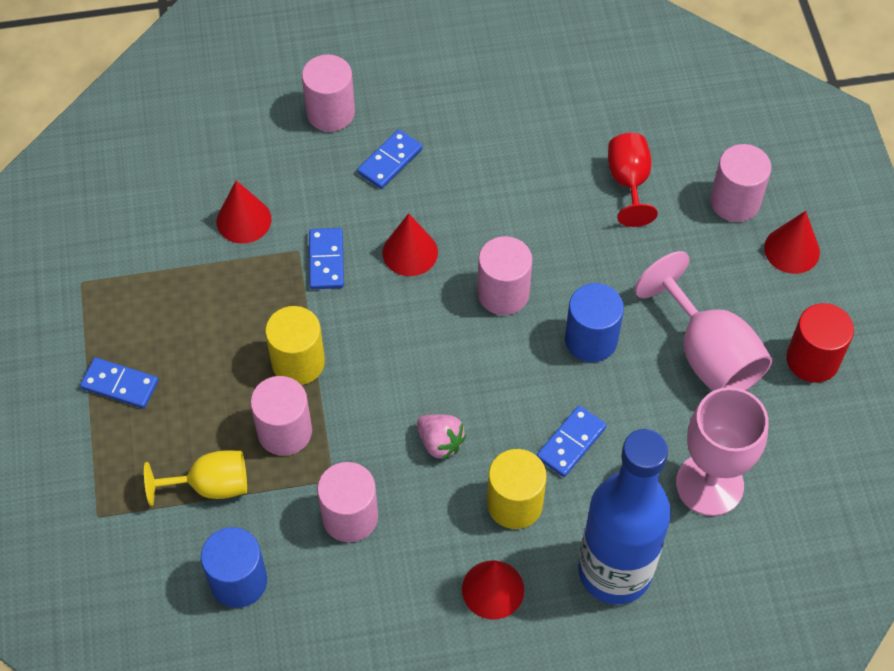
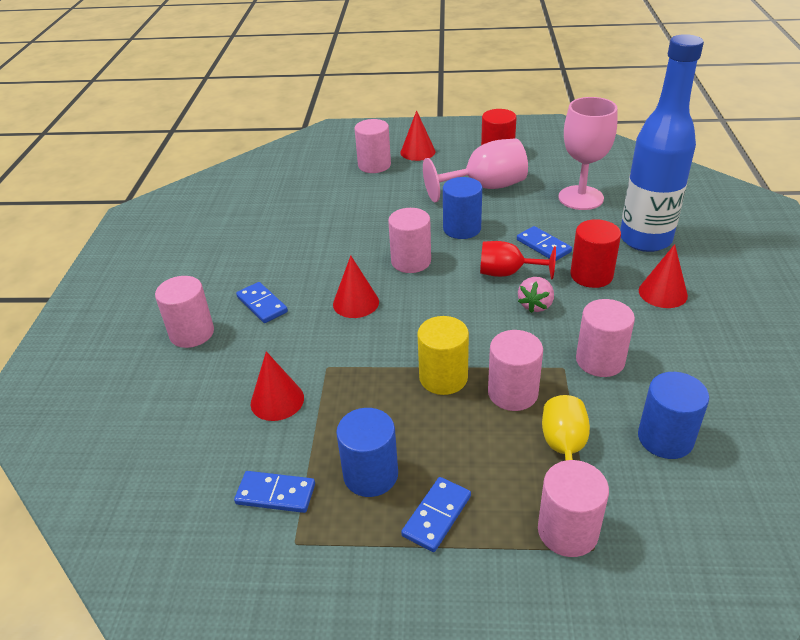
camera: 75 degrees left, 20 degrees down
(114, 493) = (567, 531): none -> pink cylinder
(160, 322) = (370, 475): none -> blue cylinder
(326, 260) = (344, 350): blue domino -> blue domino (276, 494)
(440, 442) = (535, 305): pink strawberry -> pink strawberry turned 150 degrees clockwise
(514, 504) = (591, 275): yellow cylinder -> red cylinder
(629, 182) = (340, 200): red goblet -> red goblet (507, 273)

